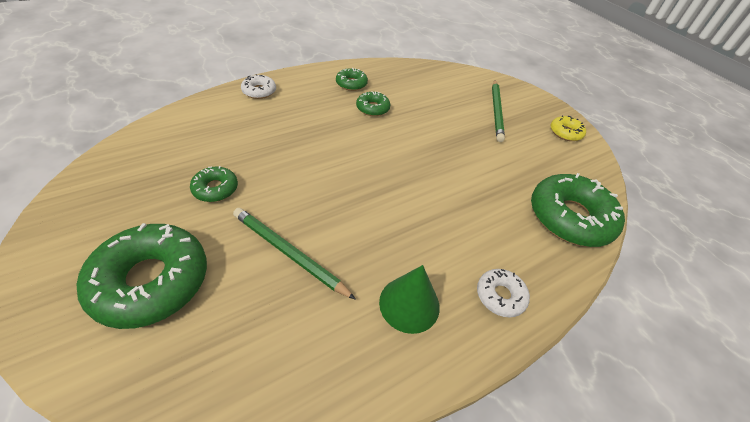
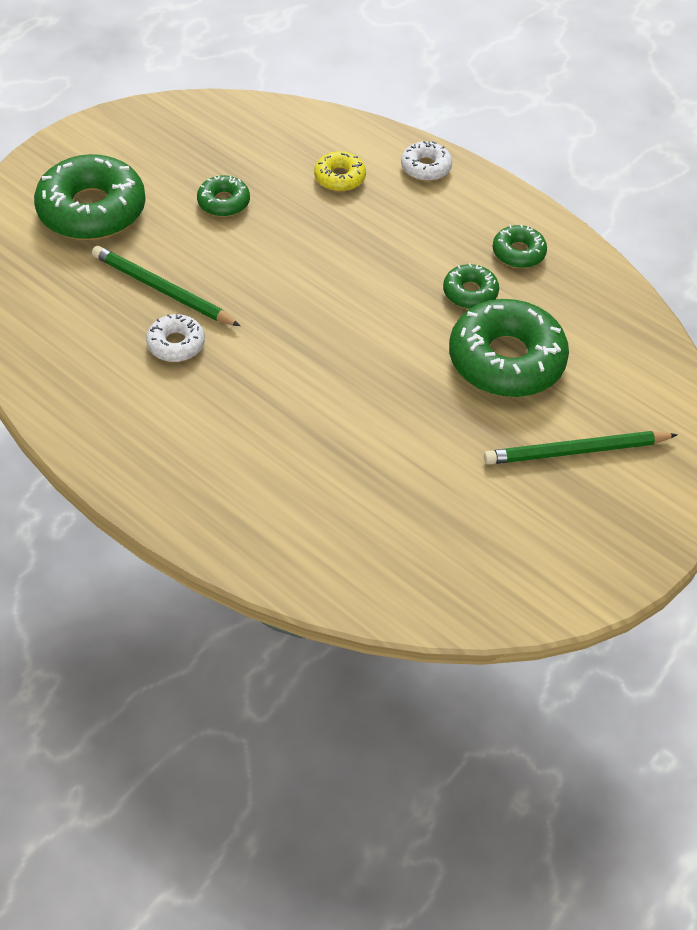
camera: 75 degrees right, 5 degrees up
(289, 253) = (162, 290): green pencil -> green pencil turned 75 degrees counterclockwise
(409, 304) = (137, 403): green cone -> none
(500, 296) = (179, 485): white donut -> white donut (176, 344)
(565, 133) = (579, 560): yellow donut -> yellow donut (339, 178)
(569, 217) = (351, 561): green donut -> green donut (506, 360)

